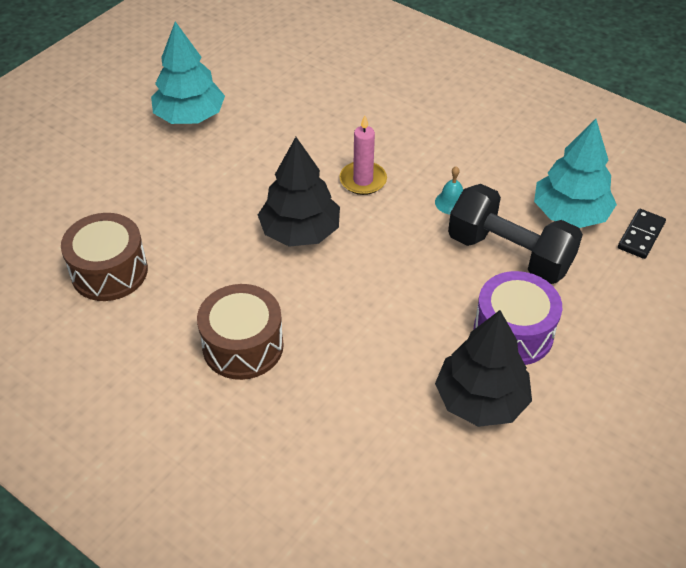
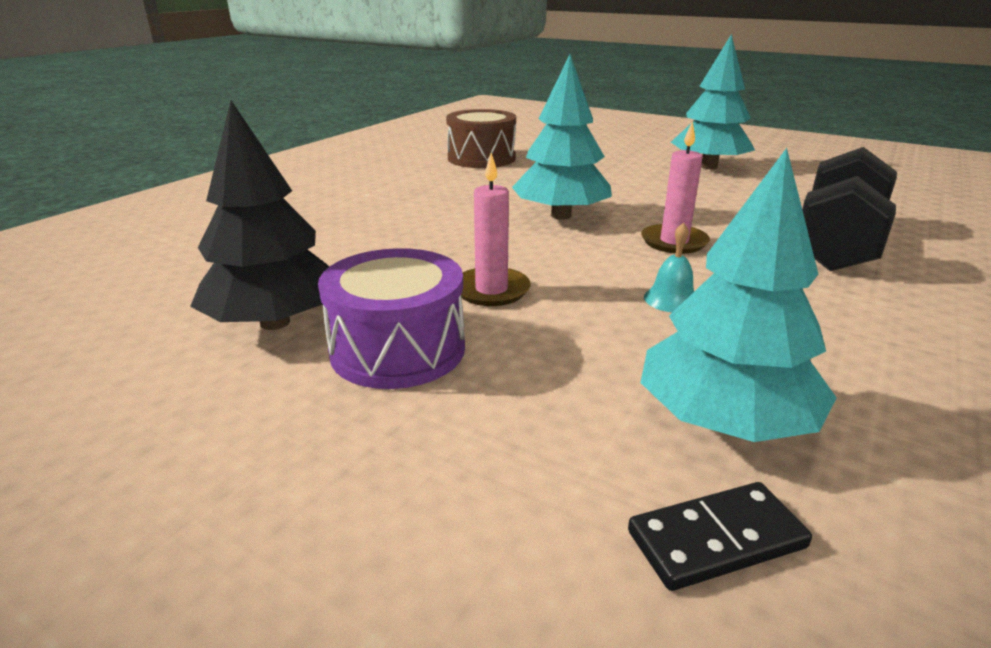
camera: 85 degrees right, 20 degrees down
(243, 346) = (392, 202): brown drum -> none
(300, 232) = (561, 215): black tree -> turquoise tree
(436, 285) = (491, 290): none -> pink candle
(509, 254) = (575, 348): black dumbbell -> black dumbbell (836, 245)
(641, 236) = (716, 540): black domino -> black domino turned 45 degrees counterclockwise

